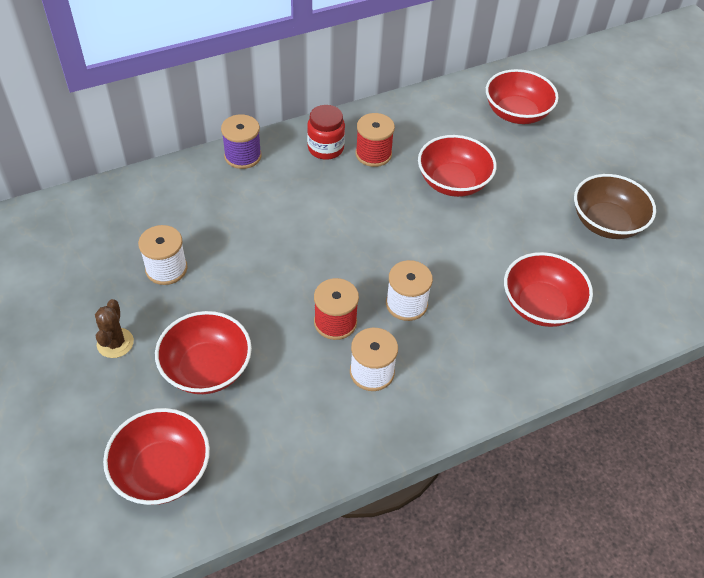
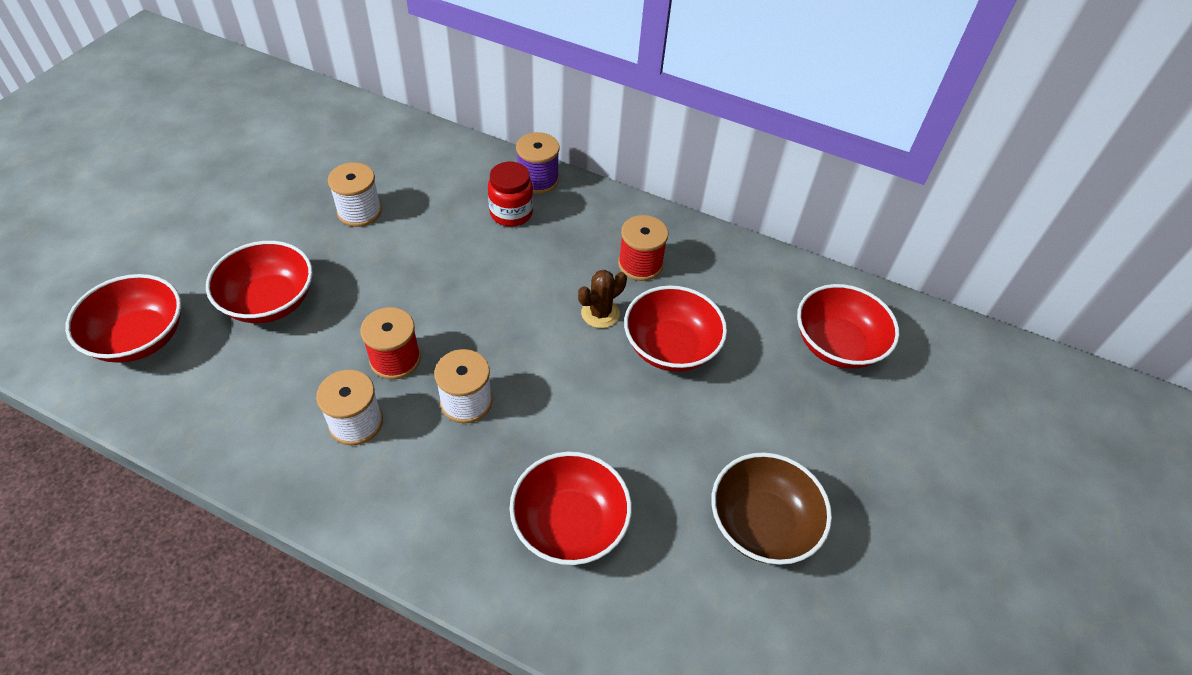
camera: 50 degrees right, 0 degrees up
(115, 343) = (253, 230): brown cactus -> brown cactus (600, 313)
(325, 148) = (609, 227): red jar -> red jar (511, 213)

